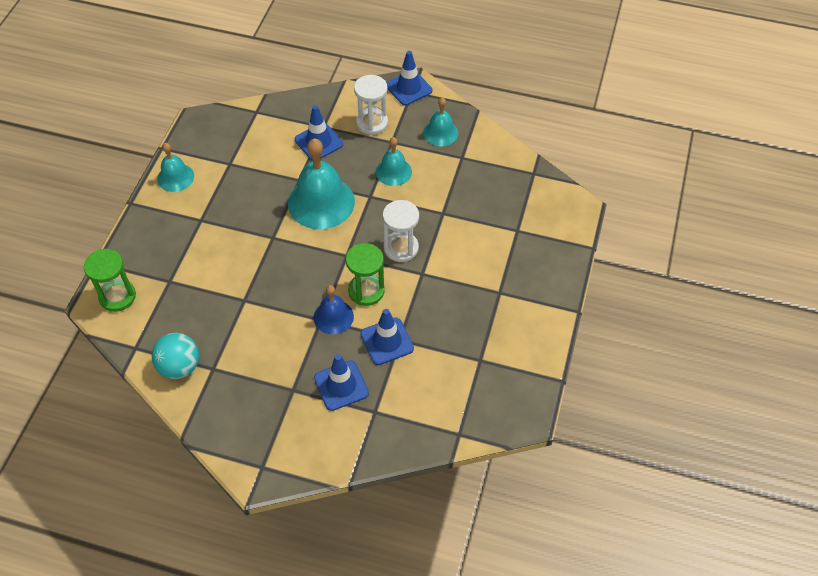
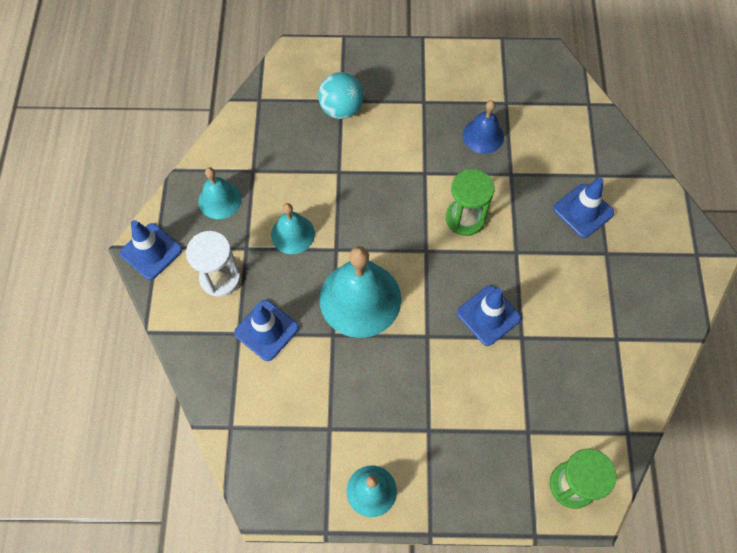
camera: 105 degrees left, 10 degrees up
(179, 367) = (629, 374): turquoise ball -> turquoise ball (341, 109)
(333, 317) = (508, 240): blue bell -> blue bell (483, 136)
(387, 341) = (517, 184): blue traffic cone -> blue traffic cone (488, 315)
(401, 248) = (399, 200): white hourglass -> none

